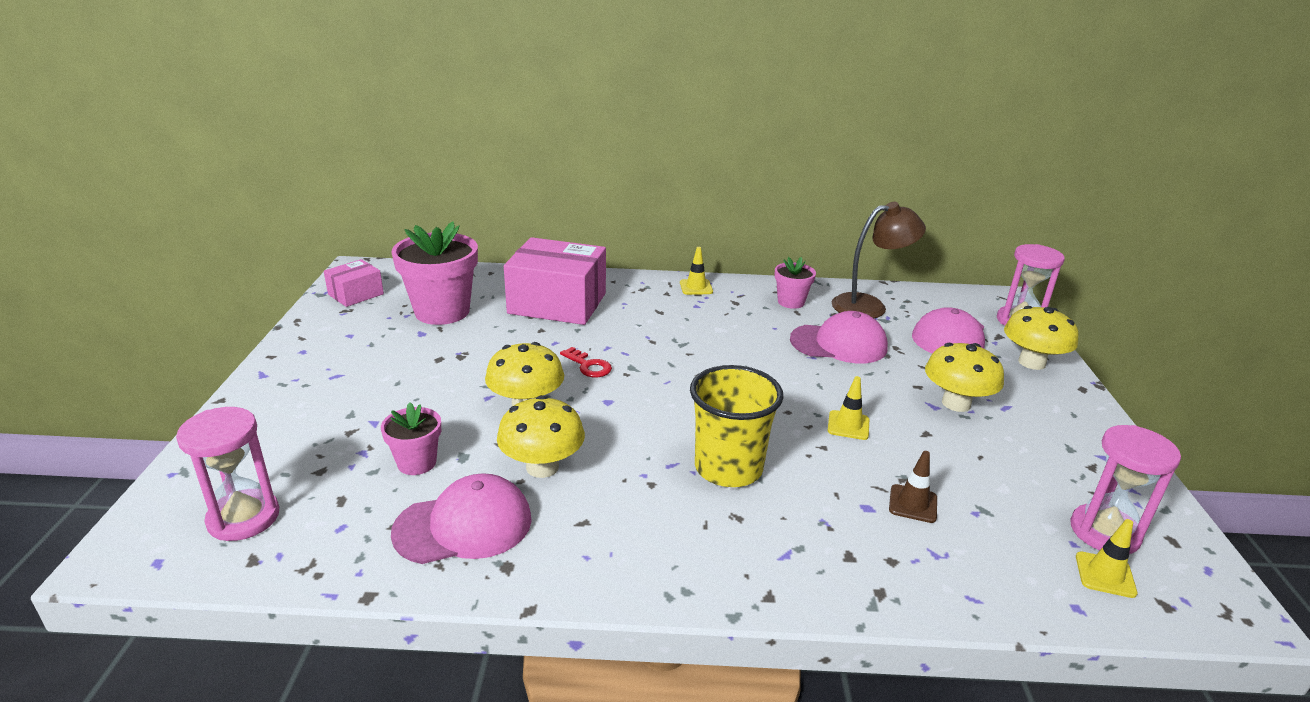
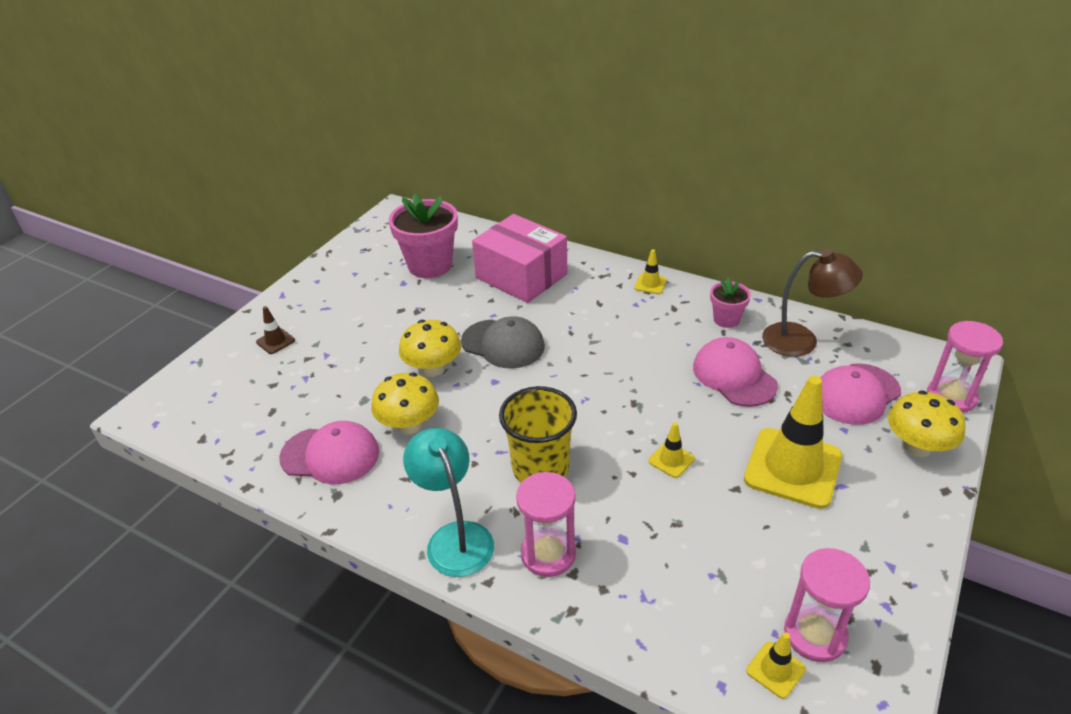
camera: 30 degrees right, 10 degrees up
(243, 518) = (212, 407): pink hourglass -> pink hourglass (548, 554)
(356, 294) = (380, 235): pink box -> none
(417, 463) = (332, 396): pink flower pot -> none
(588, 366) = (503, 344): red key -> grey cap
(693, 564) = (455, 537): none -> turquoise lamp
(839, 344) = (734, 376): pink cap -> pink cap turned 150 degrees counterclockwise
(913, 504) = (663, 548): brown traffic cone -> brown traffic cone (275, 341)
(956, 403) = (792, 468): yellow mushroom -> yellow traffic cone

